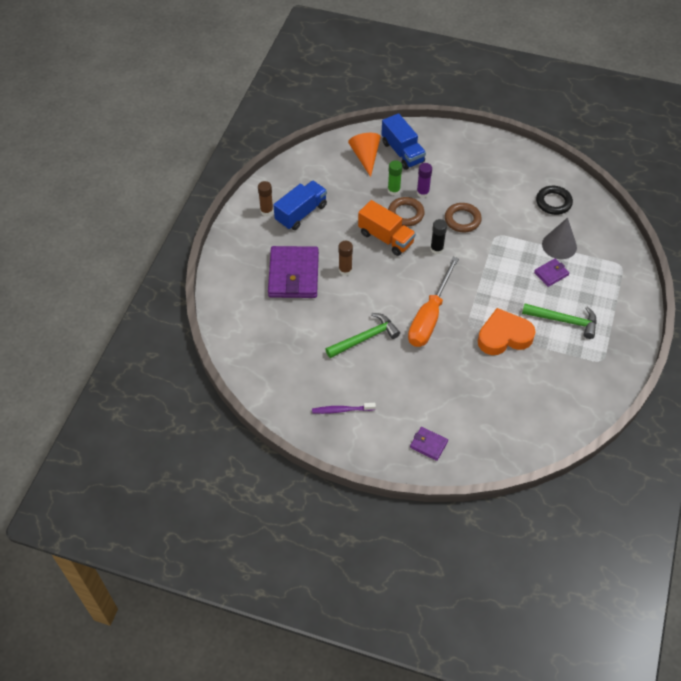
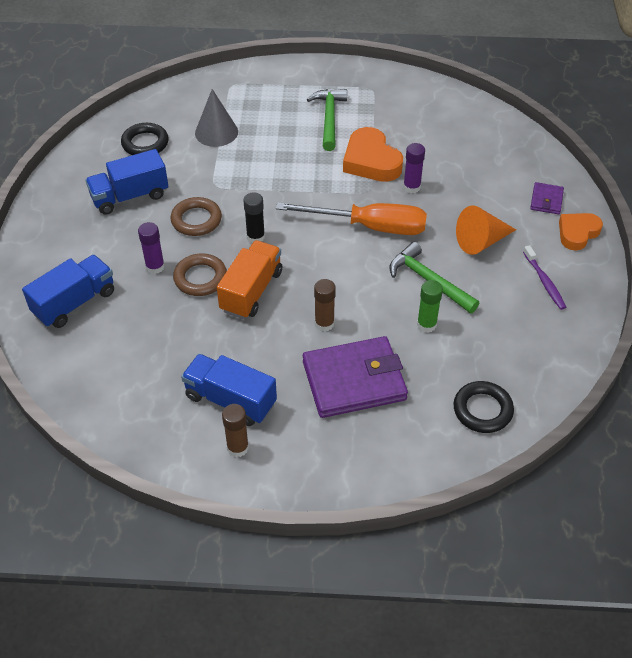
camera: 105 degrees left, 5 degrees down
(246, 335) = (482, 410): none -> black ring
(365, 157) = (91, 345): orange cone -> orange cone (481, 241)
(385, 452) = (577, 233): none -> orange heart
(393, 190) = (157, 299): green glue stick -> green glue stick (426, 324)
(466, 355) = (411, 187): none -> purple glue stick
(495, 188) = (130, 196): none -> blue truck
(551, 274) = (263, 134): purple wallet -> none

